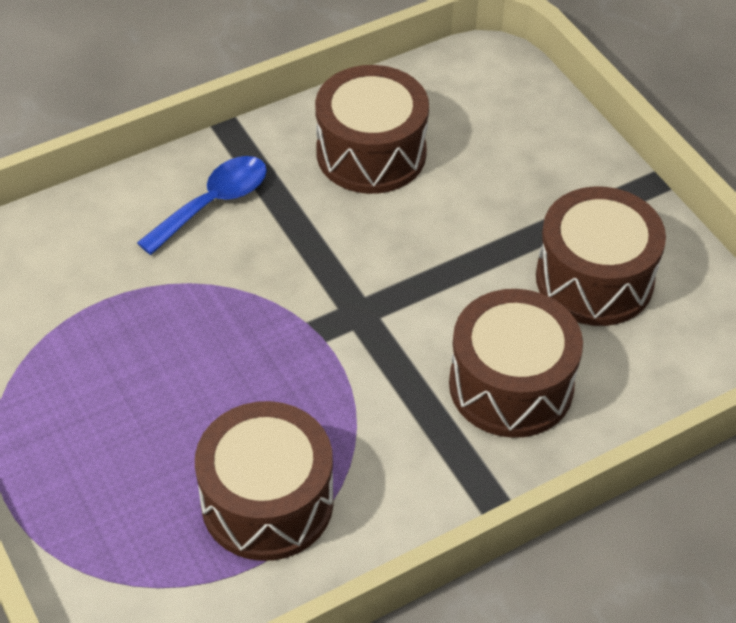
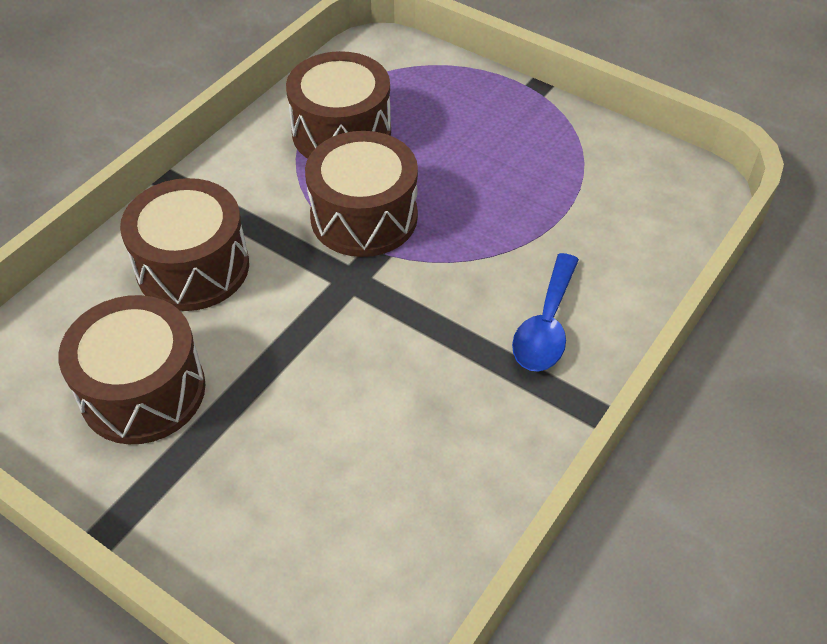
camera: 155 degrees right, 0 degrees up
(371, 153) = (432, 444): brown drum -> brown drum (364, 217)

